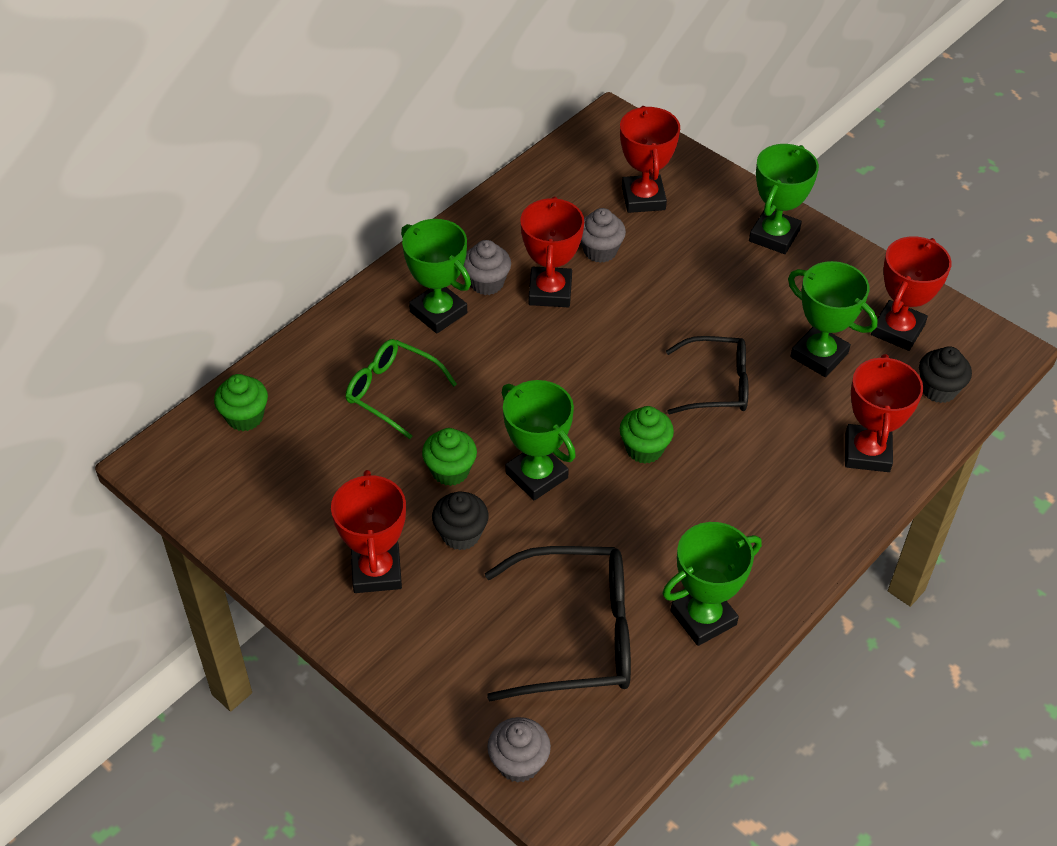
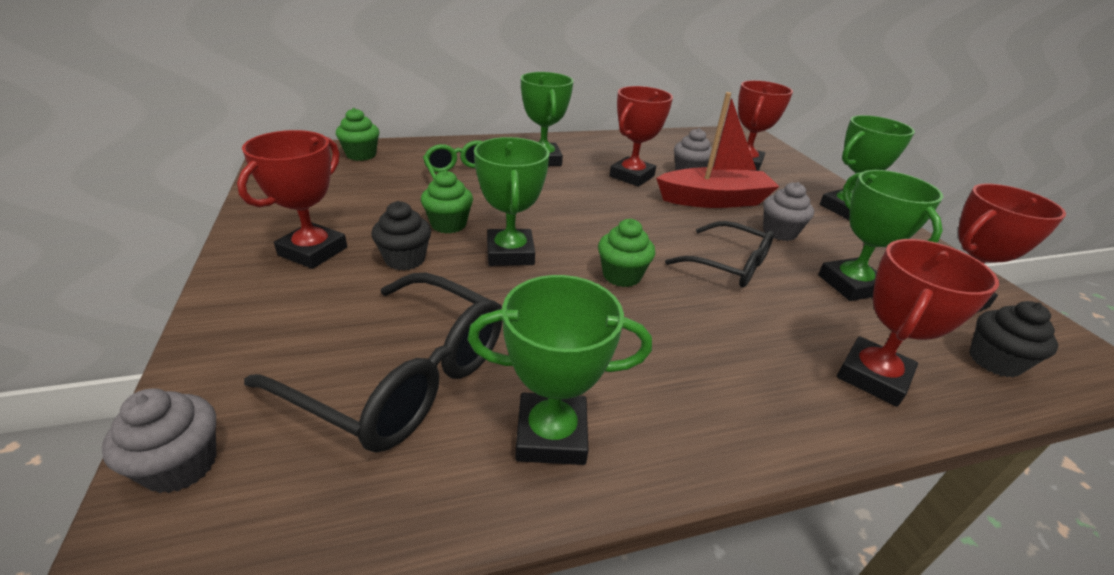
camera: 30 degrees right, 15 degrees down
(486, 283) = (591, 159): grey cupcake -> grey cupcake (779, 232)
(652, 290) = (714, 200): none -> red boat

